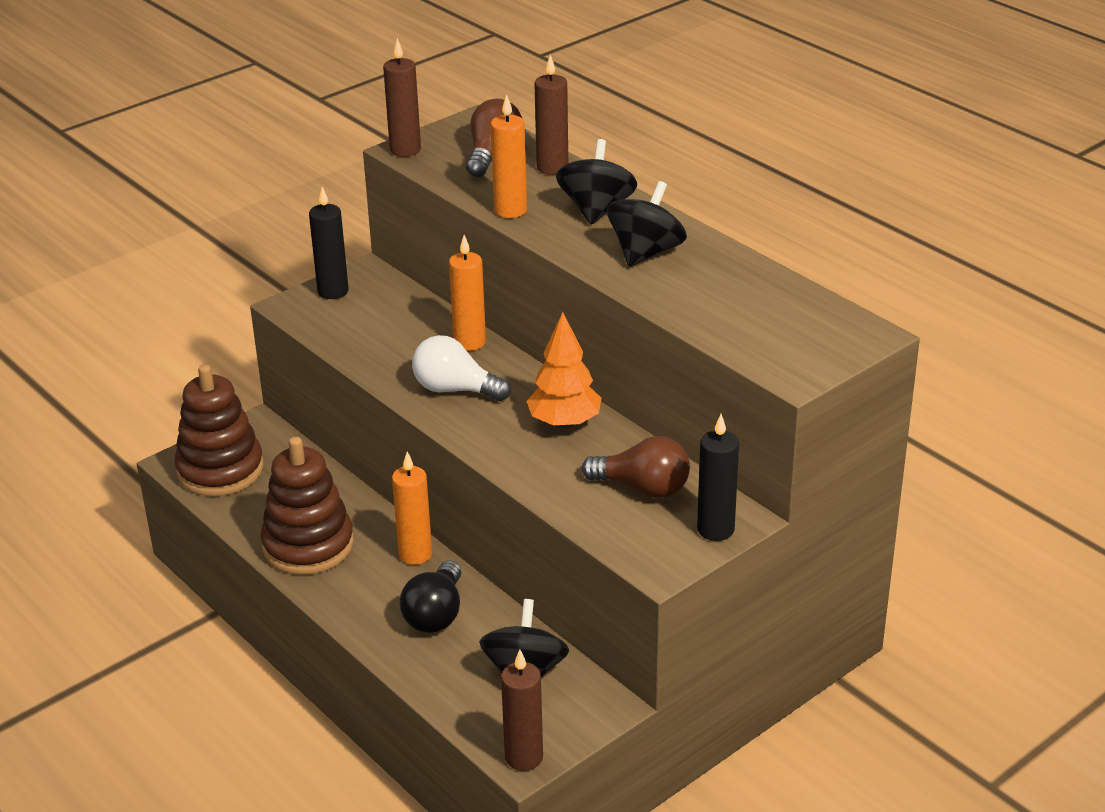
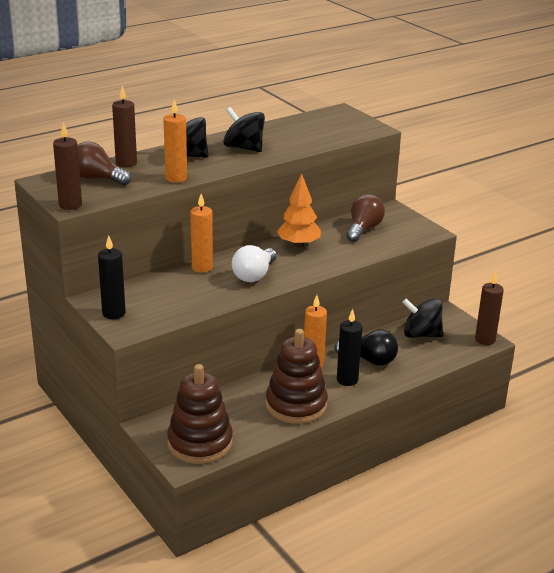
camera: 85 degrees left, 5 degrees down
(715, 529) = (400, 215): black candle -> black candle (347, 380)

